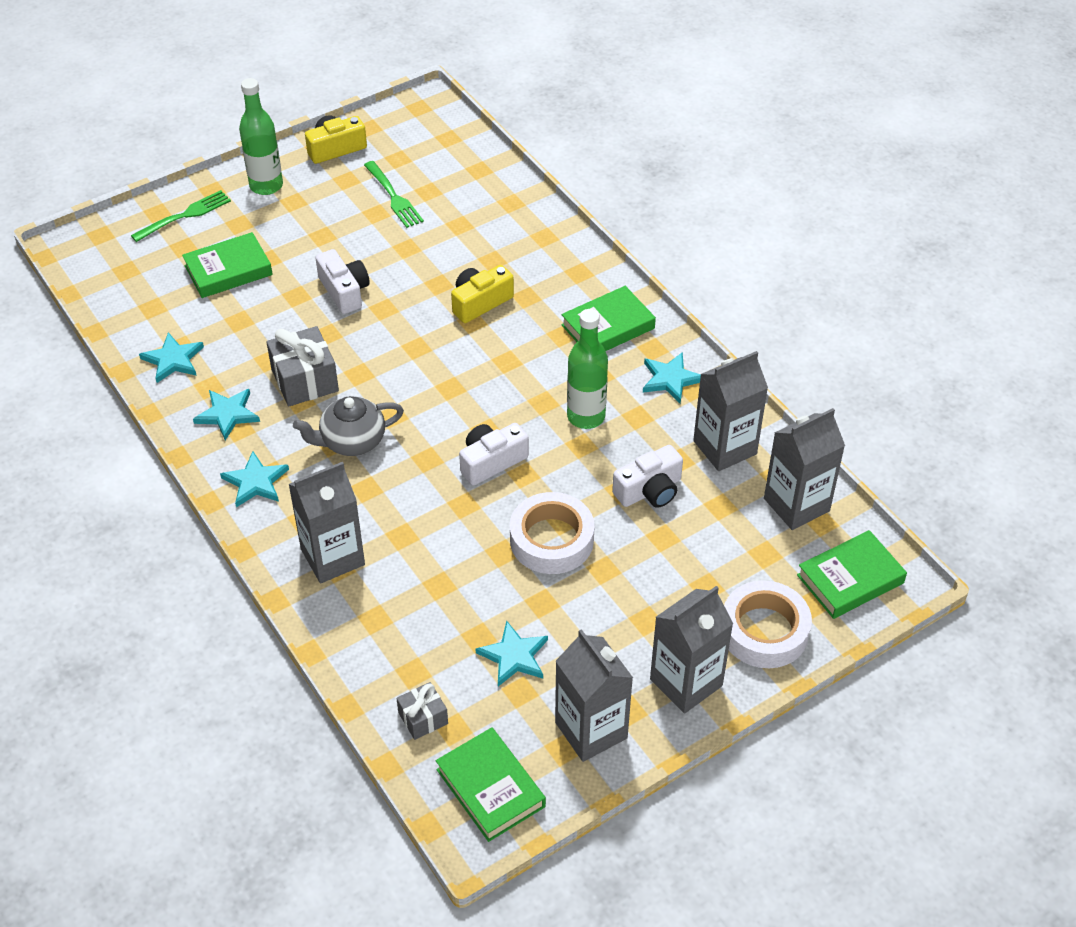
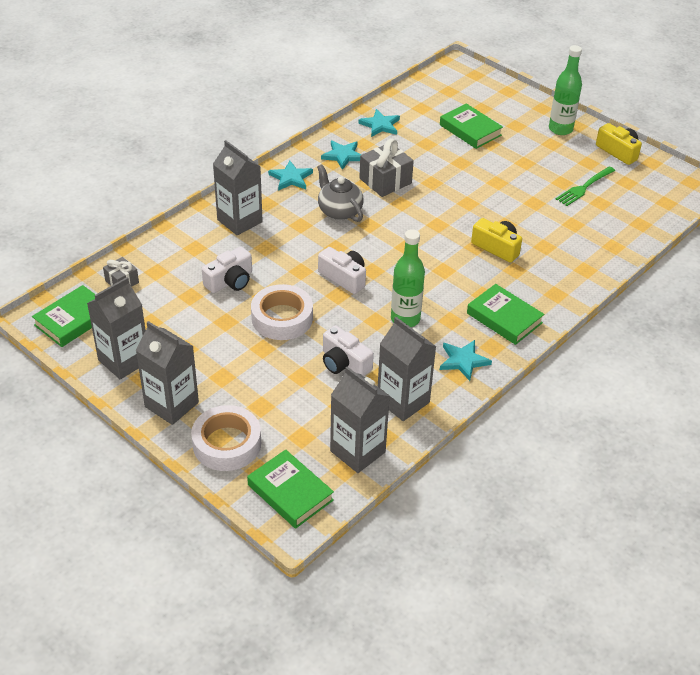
camera: 75 degrees right, 5 degrees down
(184, 216) = (511, 102): green fork -> none
(344, 291) = (476, 182): white camera -> white camera (230, 281)
(514, 656) = (178, 315): turquoise star -> none

